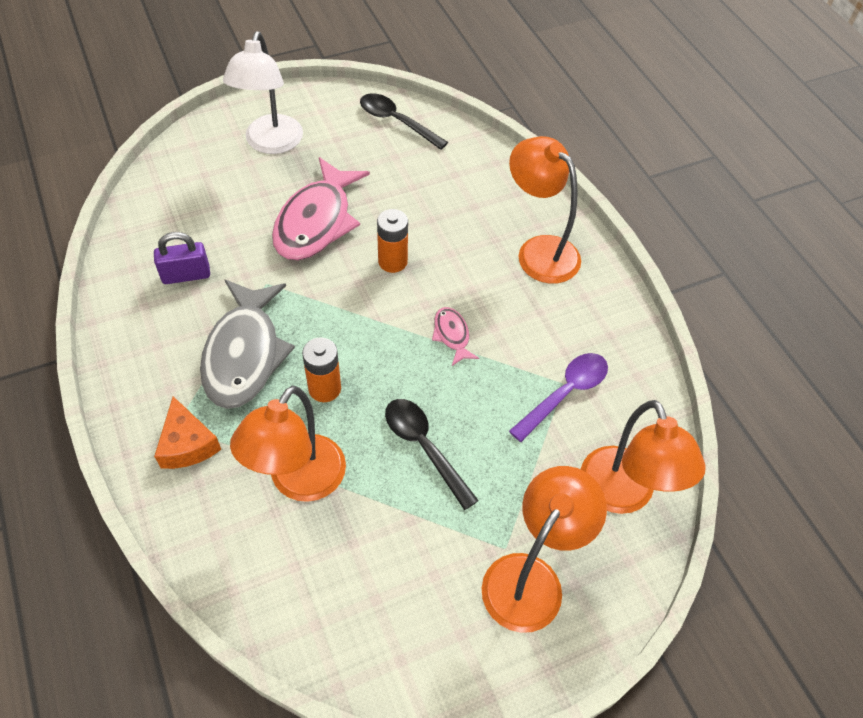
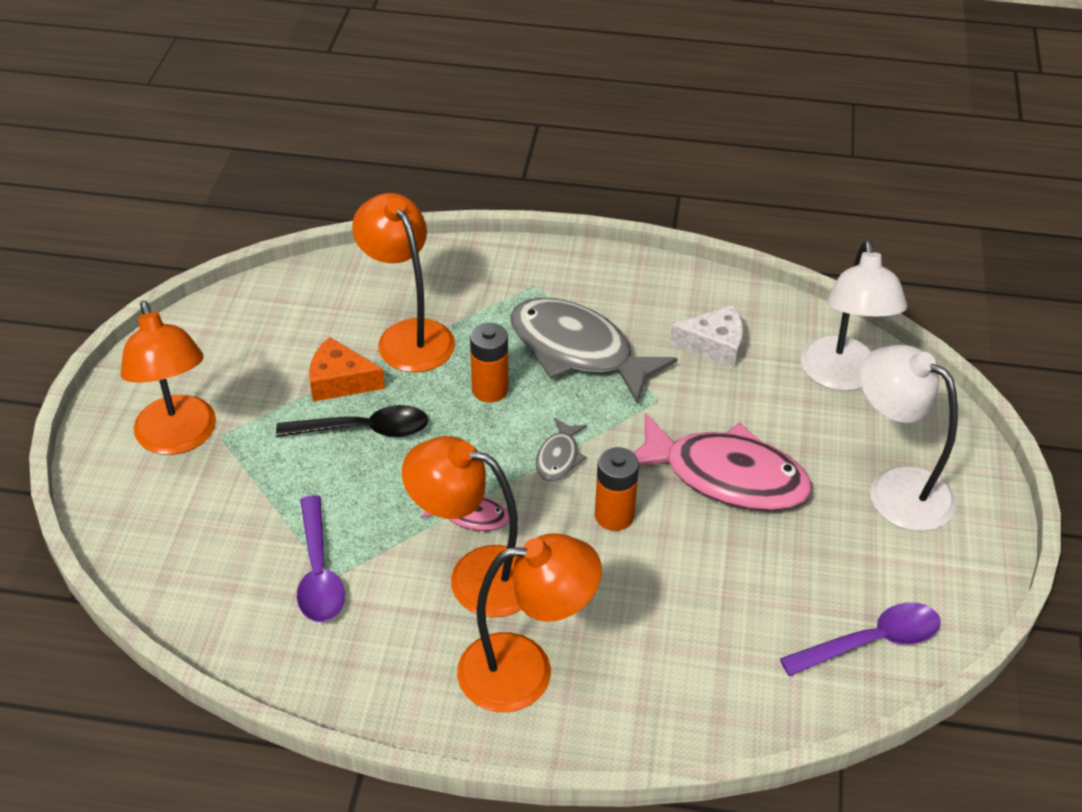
camera: 125 degrees right, 10 degrees down
(178, 197) = (841, 377): none -> white lamp
(186, 275) = (714, 345): purple padlock -> white cheese
(187, 444) = (508, 284): orange cheese -> orange cheese (340, 381)
(316, 221) = (725, 476): pink fish -> pink fish turned 150 degrees clockwise
(363, 313) = (559, 457): none -> grey fish
(396, 122) = (871, 642): black spoon -> purple spoon
(622, 495) = (176, 549): orange lamp -> orange lamp (475, 576)

